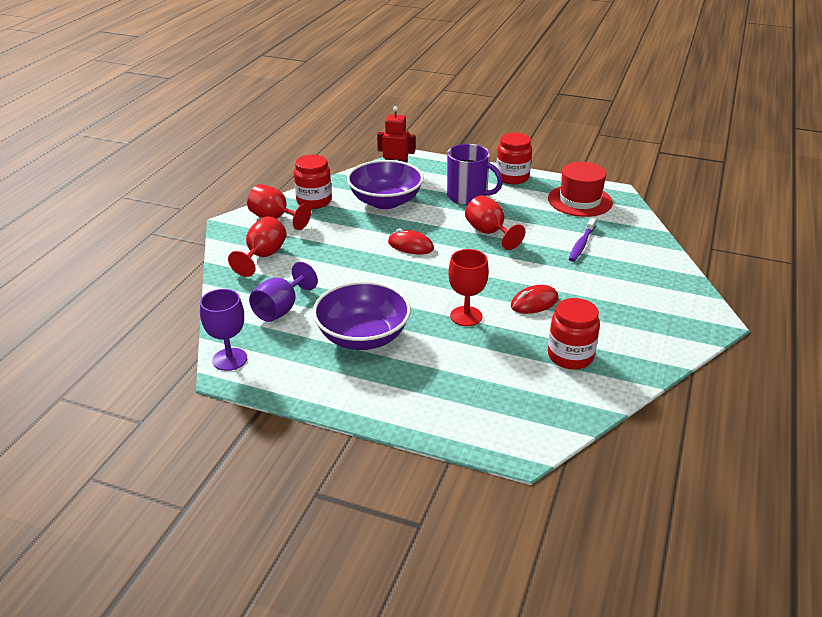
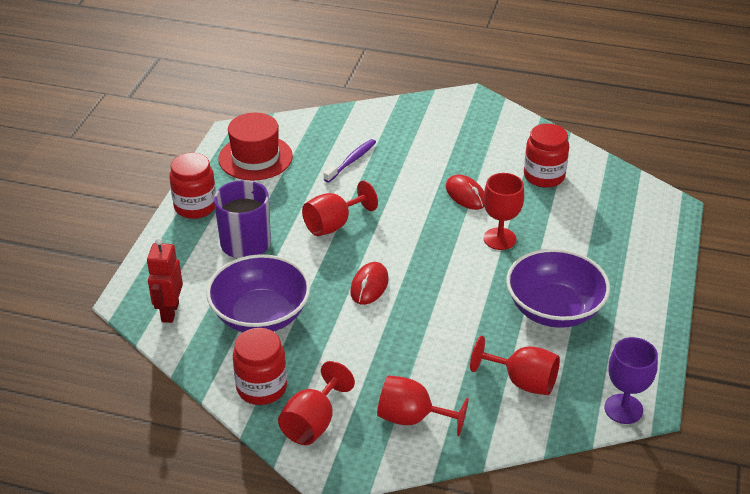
camera: 95 degrees left, 5 degrees up
(281, 309) = (522, 382): purple goblet -> red goblet
(581, 244) = (351, 161): purple toothbrush -> purple toothbrush turned 75 degrees counterclockwise

